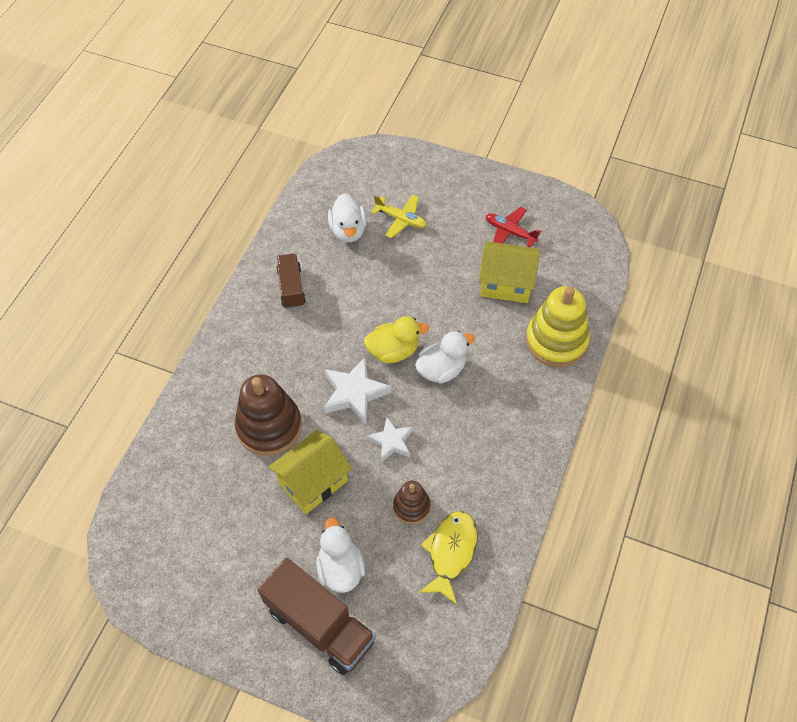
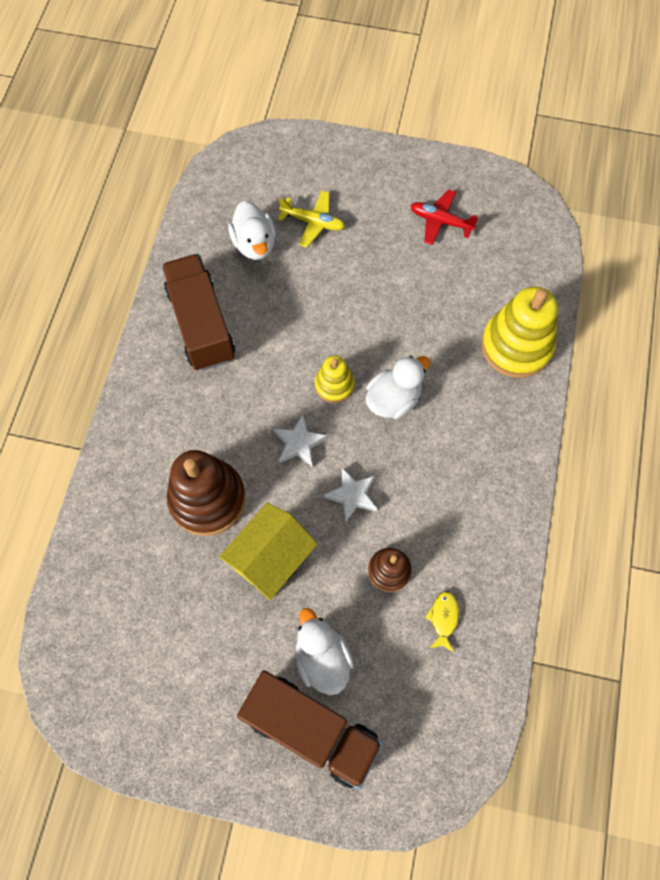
camera: 10 degrees left, 10 degrees up
(291, 288) = (201, 324): brown truck -> brown truck, size x1.69
(354, 393) = (299, 443): white star -> white star, size x0.66
(393, 351) = (334, 385): yellow duck -> yellow stacking toy
(451, 552) = (443, 618): yellow fish -> yellow fish, size x0.55
(506, 284) = (447, 285): yellow house -> none

